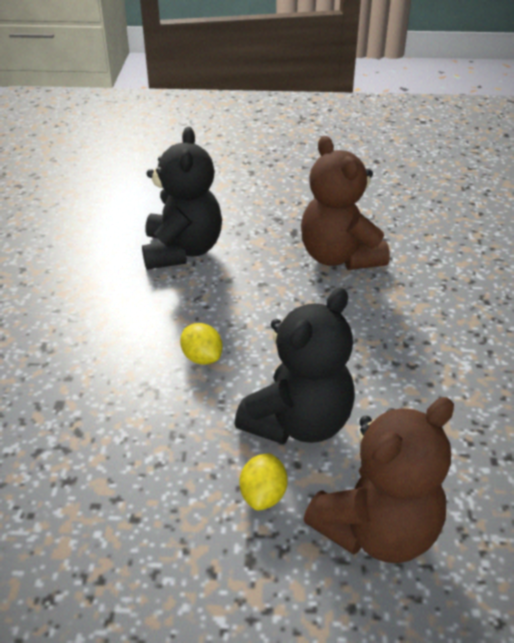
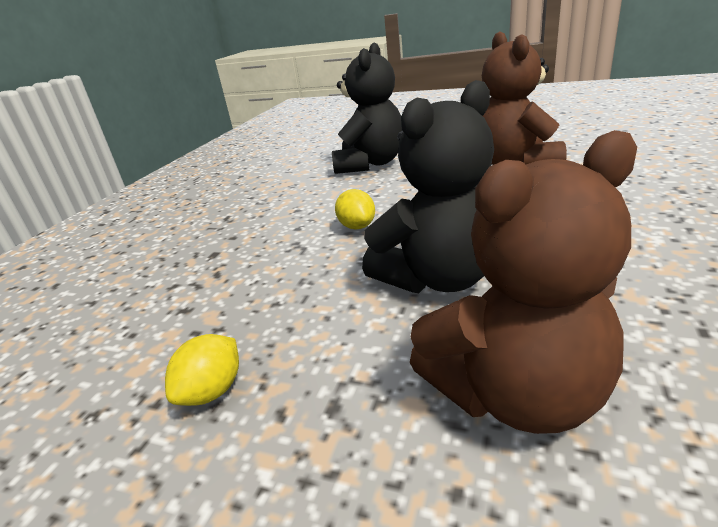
camera: 20 degrees right, 10 degrees down
(263, 495) = (375, 340): yellow lemon -> yellow lemon (212, 391)

